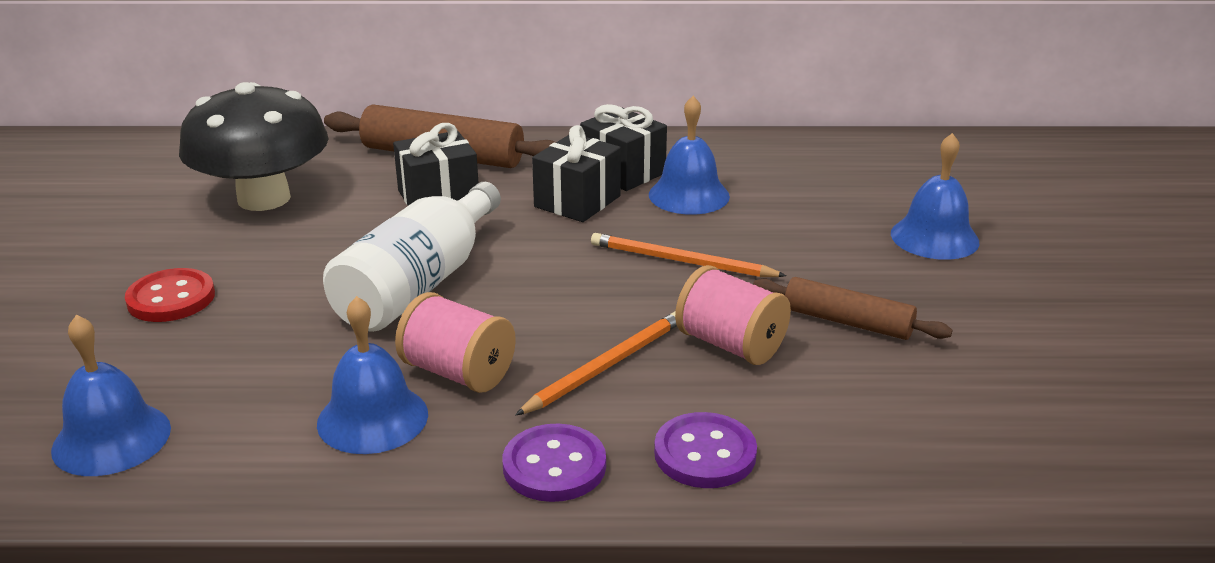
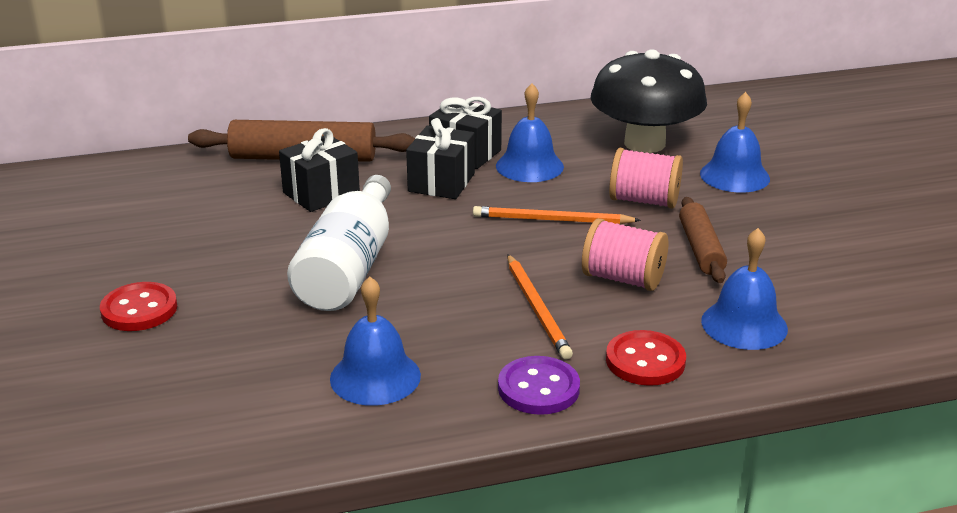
camera: 15 degrees left, 0 degrees up
(111, 438) = (165, 427): blue bell -> blue bell (744, 324)
(264, 198) = (166, 214): black mushroom -> black mushroom (644, 143)
(458, 372) = (423, 332): pink spool -> pink spool (644, 201)
(606, 366) = (537, 309): orange pencil -> orange pencil turned 135 degrees clockwise
(705, 454) = (645, 361): purple button -> red button
(847, 322) = (701, 249): brown rolling pin -> brown rolling pin turned 75 degrees clockwise

